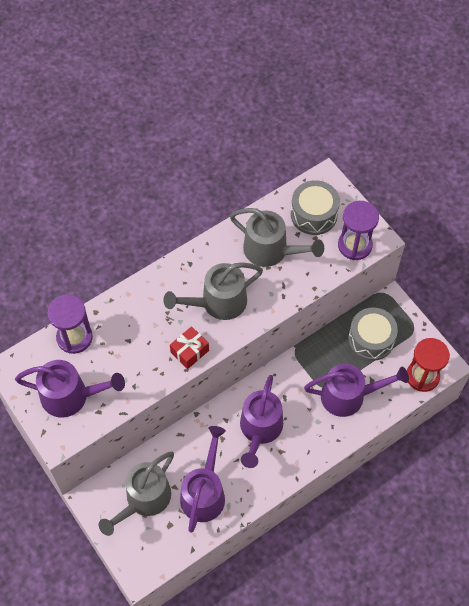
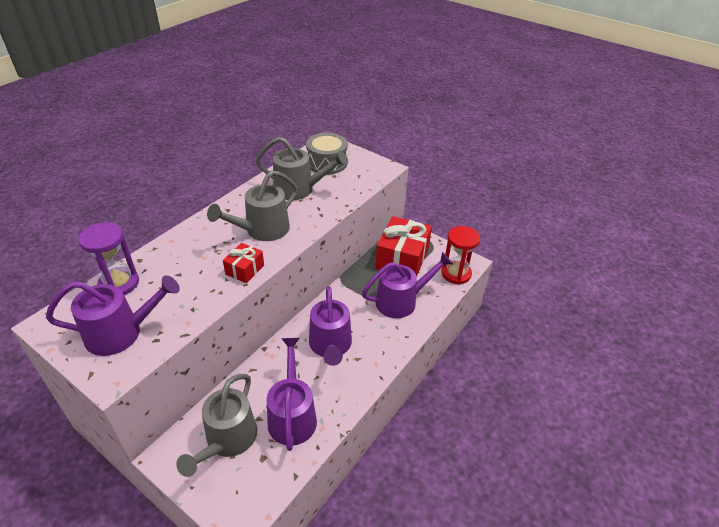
camera: 20 degrees left, 20 degrees down
(355, 245) = (369, 174): purple hourglass -> none
(371, 339) = (402, 258): grey drum -> red gift

